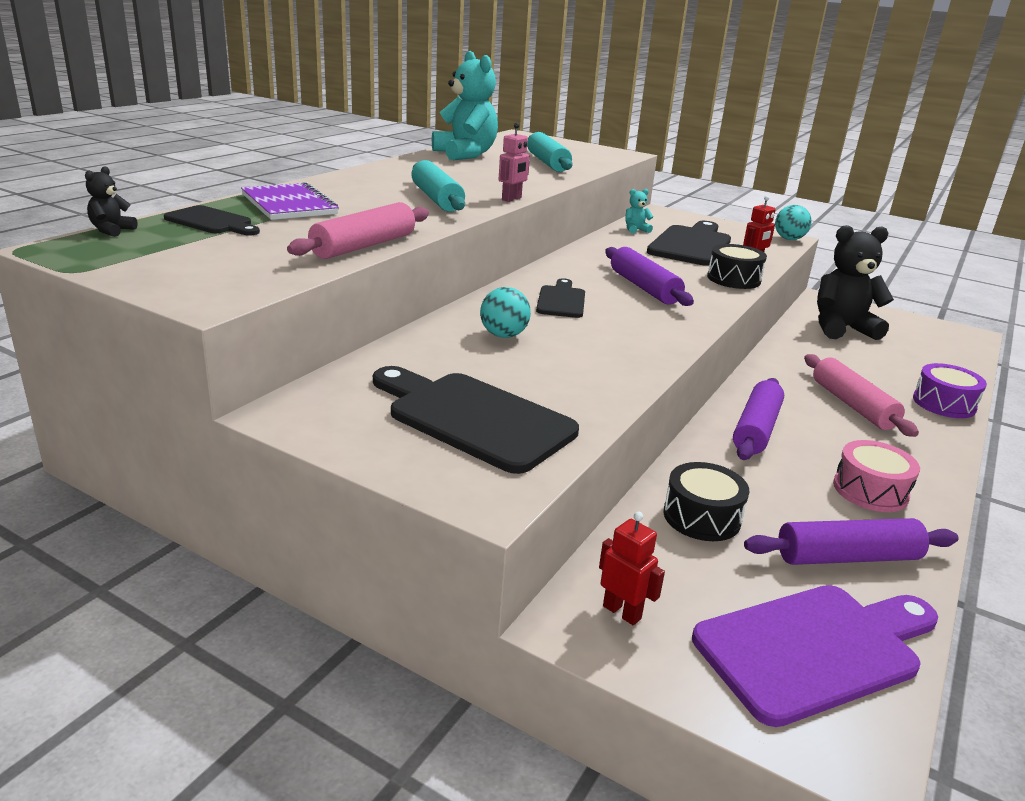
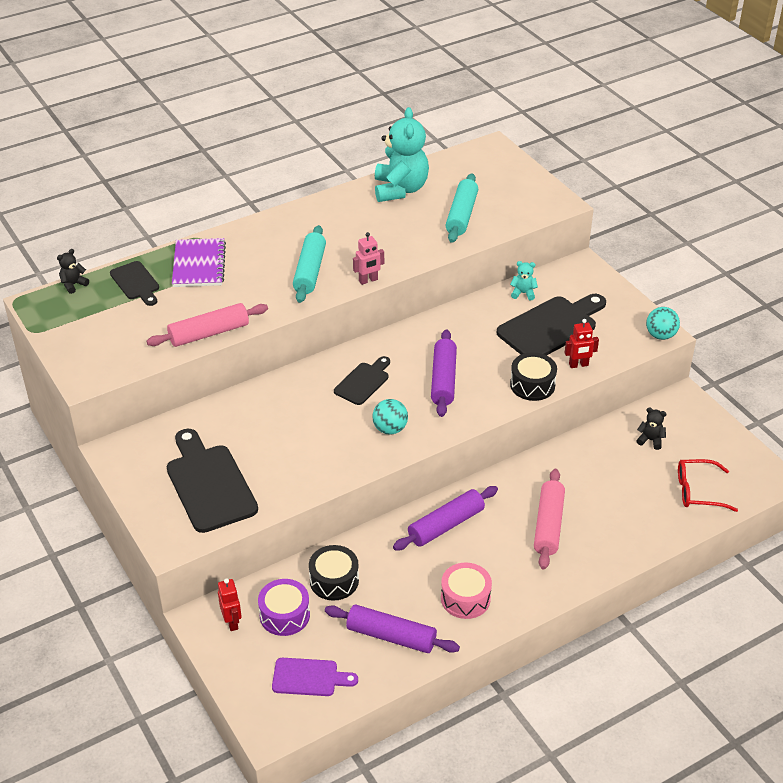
camera: 30 degrees right, 15 degrees up
(503, 335) = (289, 412): turquoise ball -> turquoise ball (390, 429)
(815, 649) = (309, 677): purple cutting board -> purple cutting board, size x0.57
(841, 328) = (650, 440): black teddy bear -> black teddy bear, size x0.42
(932, 353) = (697, 491): none -> red glasses
(944, 403) = (628, 545): purple drum -> purple drum (284, 615)

